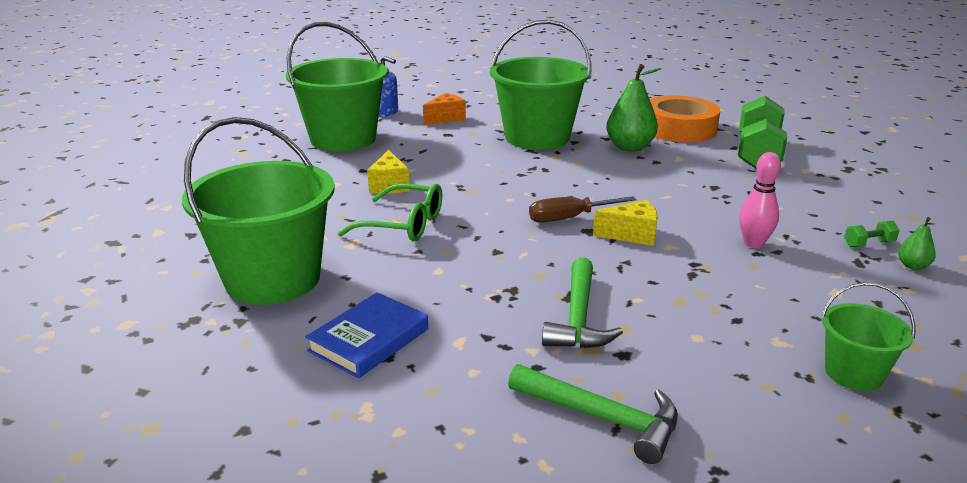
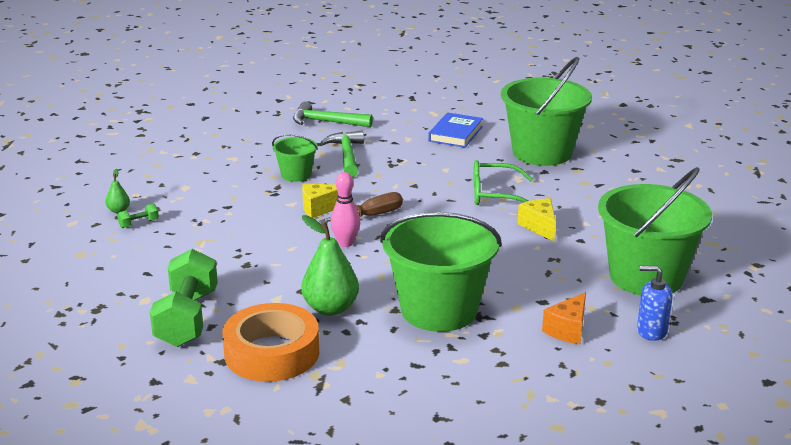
camera: 165 degrees right, 0 degrees up
(753, 243) = (228, 213): pink bowling pin -> pink bowling pin (345, 243)
(853, 373) = (199, 149): green bucket -> green bucket (296, 175)

